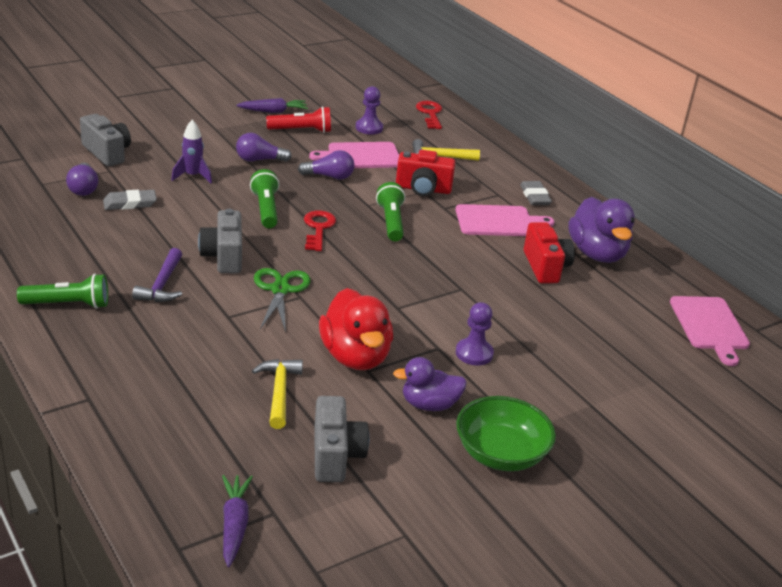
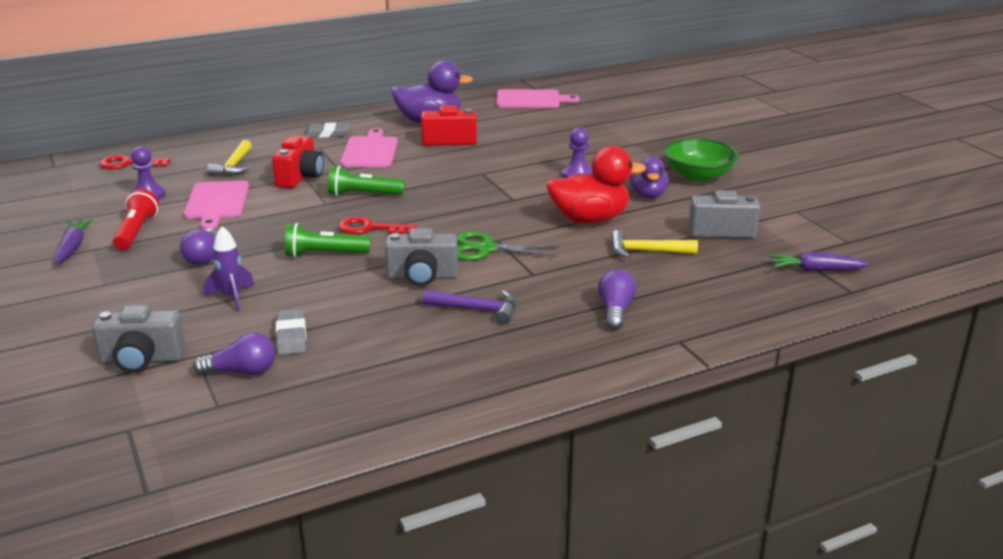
camera: 80 degrees left, 5 degrees down
(68, 304) = (517, 364): green flashlight -> none
(107, 153) = (142, 360): grey camera -> grey camera turned 150 degrees counterclockwise
(329, 176) = (259, 220): purple light bulb -> purple light bulb (615, 311)

